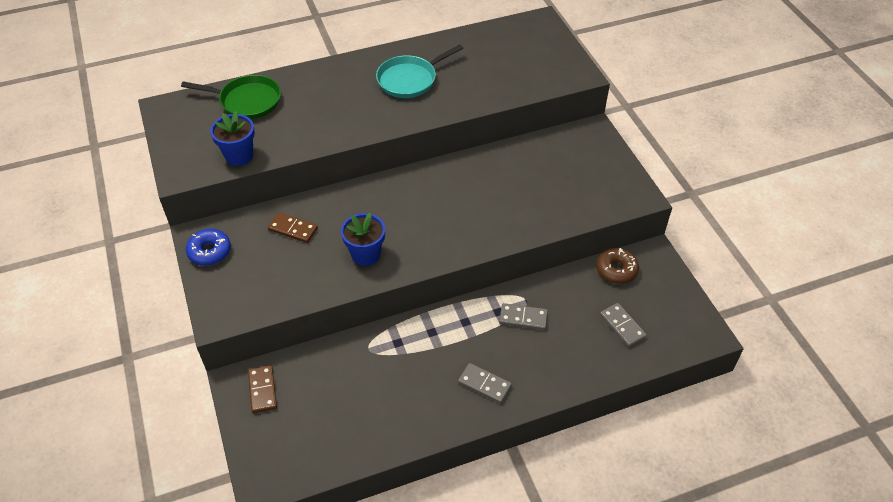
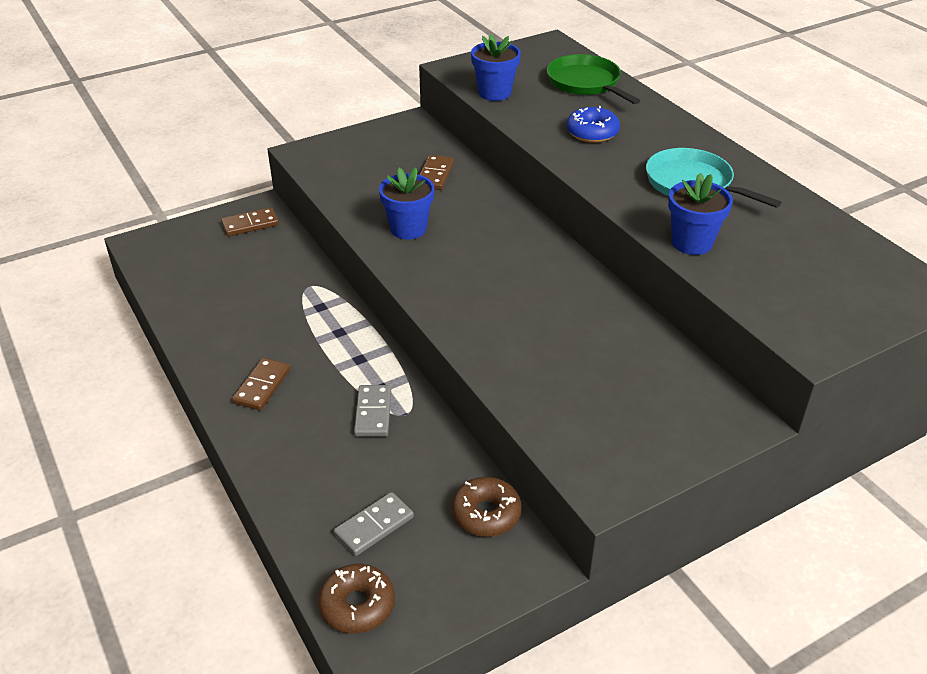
camera: 80 degrees right, 10 degrees down
(209, 251) = (390, 132): blue donut -> blue donut (592, 132)
(247, 101) = (586, 83): green pan -> green pan turned 150 degrees clockwise
(476, 96) = (692, 243): none -> blue flower pot
(484, 384) = (262, 386): grey domino -> brown domino
(680, 339) = (357, 605): none -> brown donut

